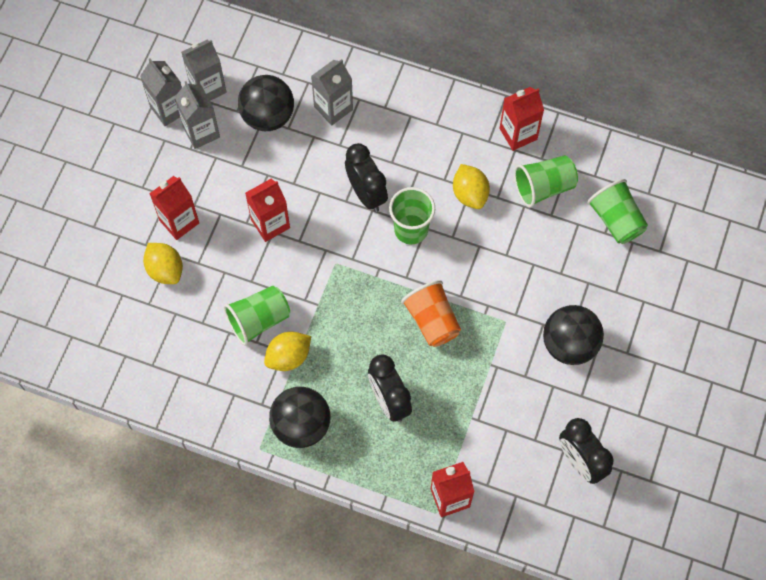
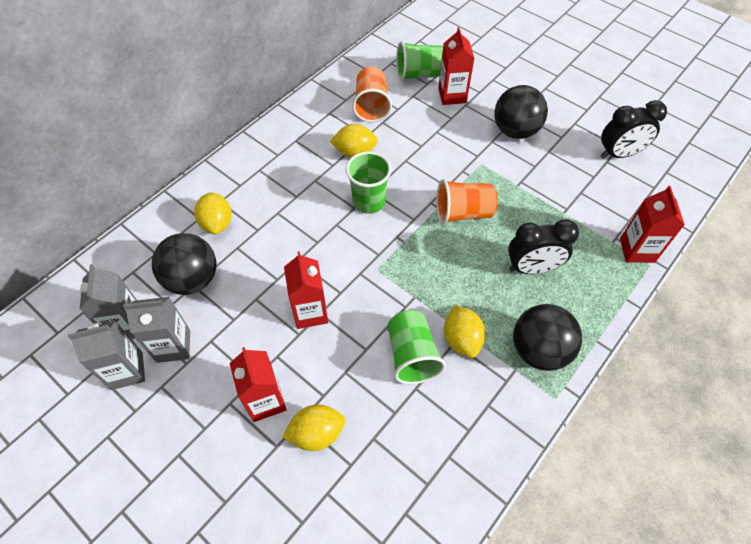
camera: 70 degrees left, 10 degrees down
(333, 108) = (217, 223): grey carton -> yellow lemon
(366, 193) = (318, 224): black clock -> none
(518, 134) = (316, 107): red carton -> red carton (452, 95)
(543, 187) = (371, 106): green cup -> orange cup

